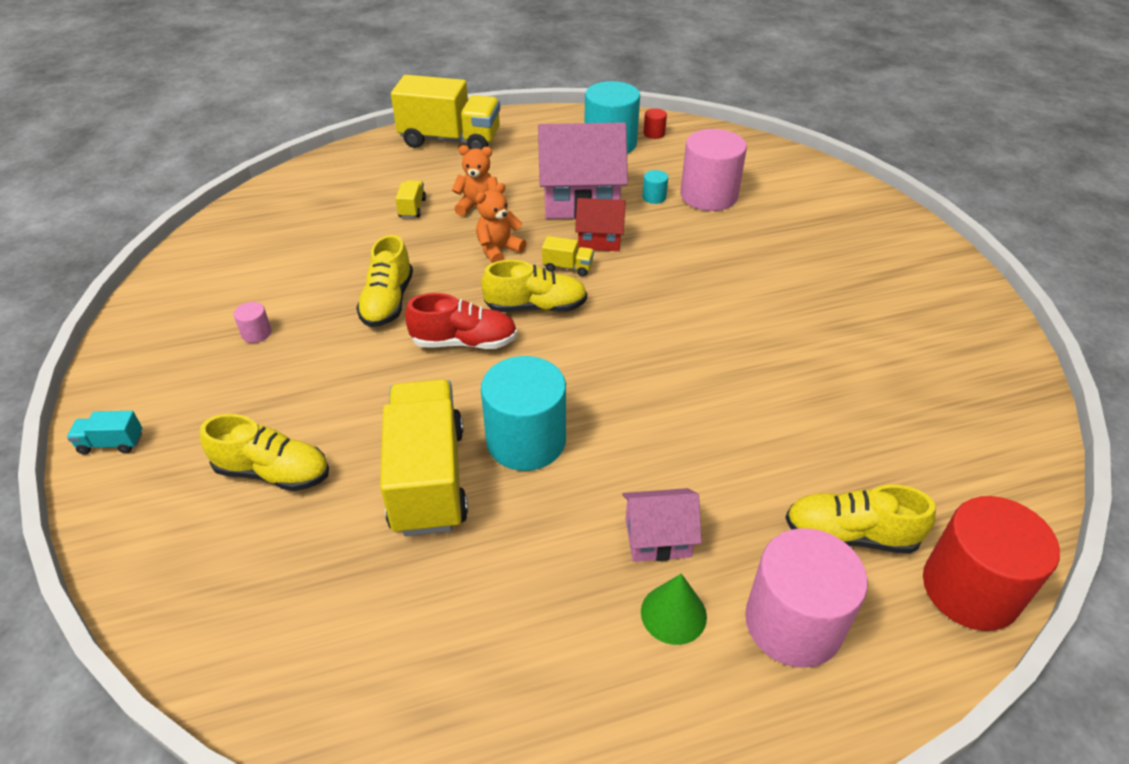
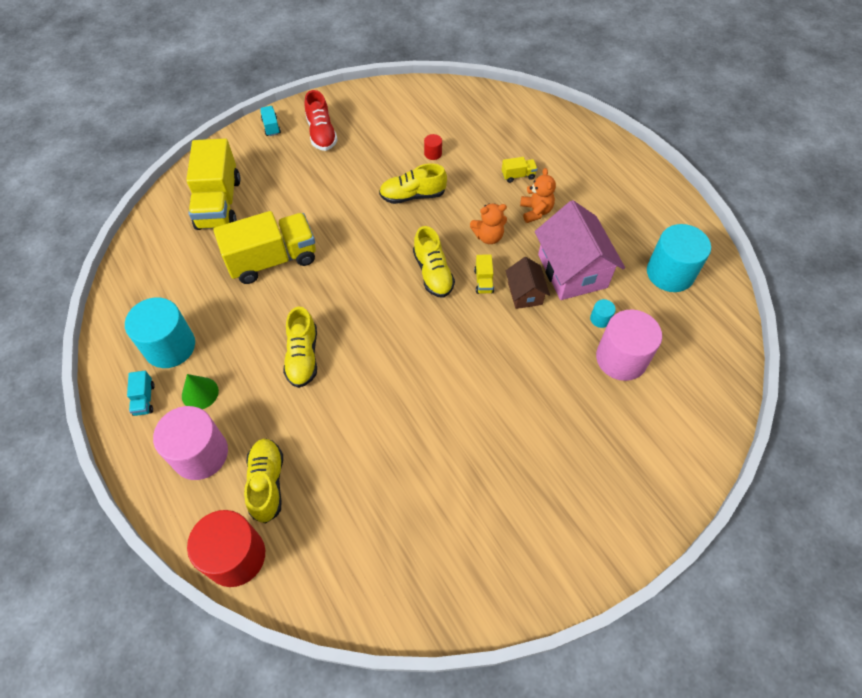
camera: 75 degrees right, 15 degrees up
(256, 333) = (365, 147): pink cylinder -> none
(273, 472) = (264, 194): yellow shoe -> yellow shoe (303, 356)
(450, 140) = (619, 169): yellow truck -> yellow truck (219, 203)
(464, 342) = (386, 244): red shoe -> red shoe (321, 133)
(498, 250) = (488, 236): orange teddy bear -> orange teddy bear turned 135 degrees clockwise
(526, 440) = (310, 297): turquoise cylinder -> turquoise cylinder (170, 346)
(599, 240) = (525, 293): red house -> brown house
(654, 133) = (705, 302): red cylinder -> red cylinder (433, 153)
(658, 538) = (249, 378): pink house -> none
(668, 710) = (144, 399): none -> turquoise truck

